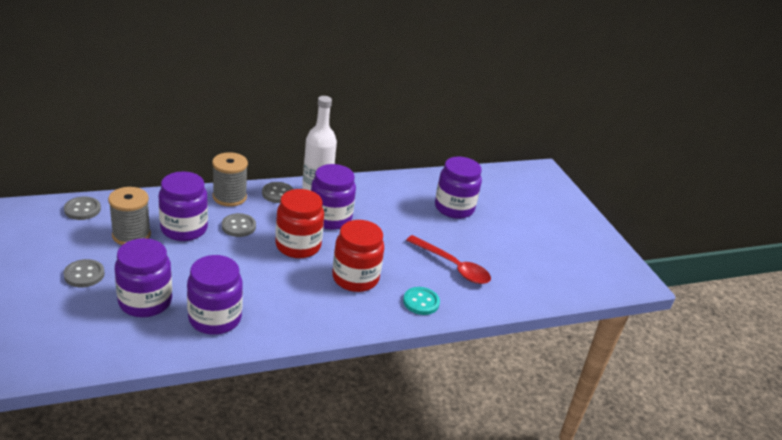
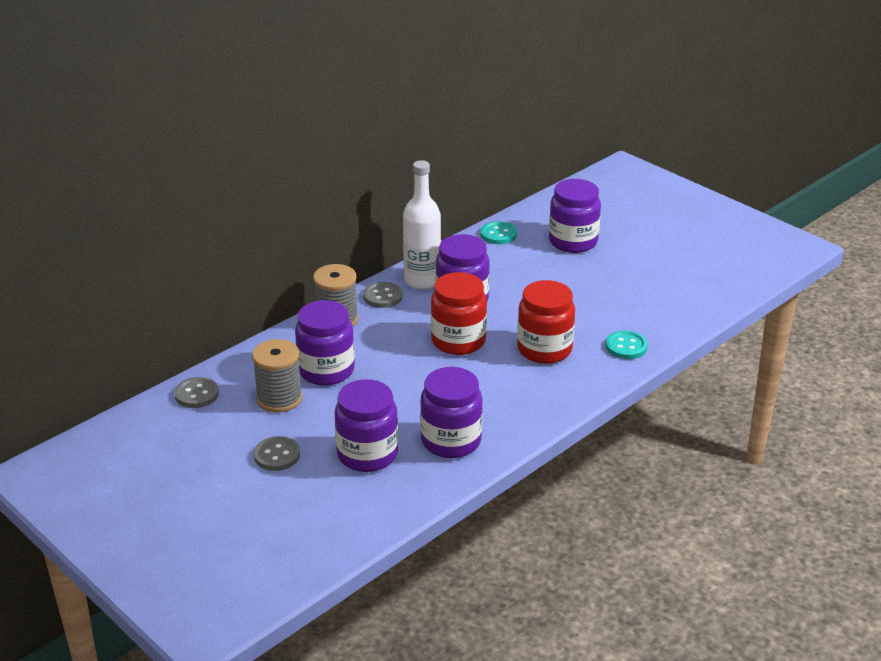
camera: 20 degrees left, 0 degrees up
(238, 226) = (379, 346): grey button -> none
(403, 183) = (498, 234): none -> turquoise button
(453, 266) = (624, 301): red spoon -> none

